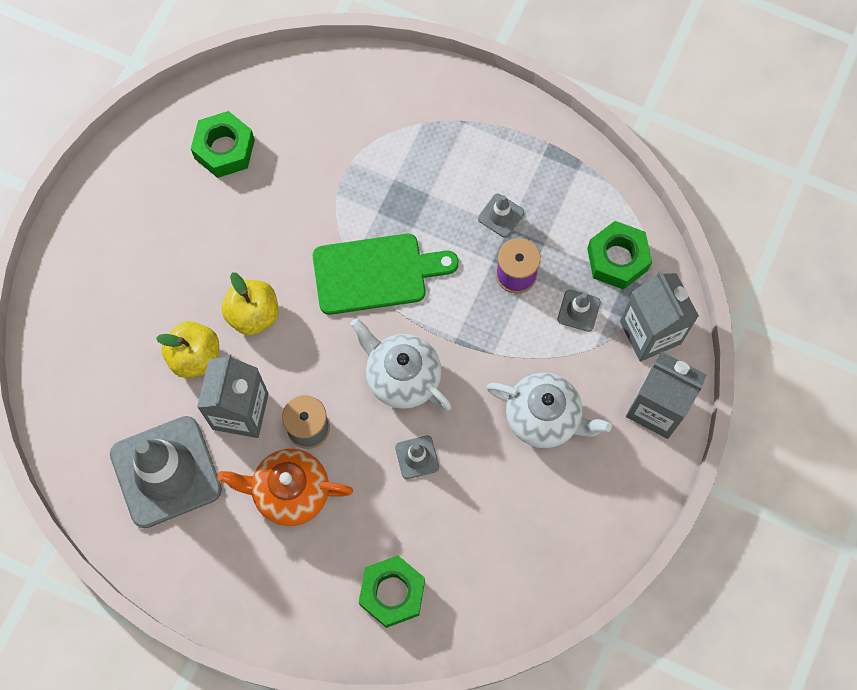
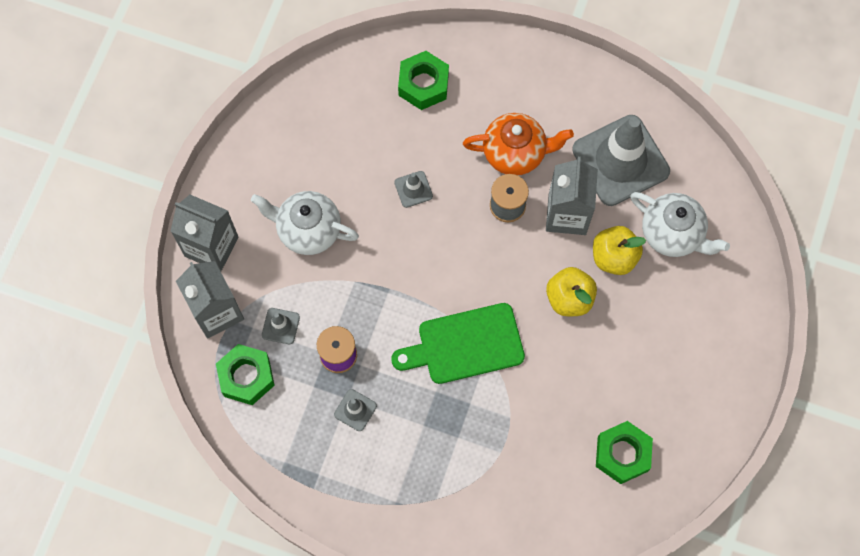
camera: 175 degrees right, 0 degrees up
(402, 377) = (432, 254): white teapot -> white teapot (672, 233)

